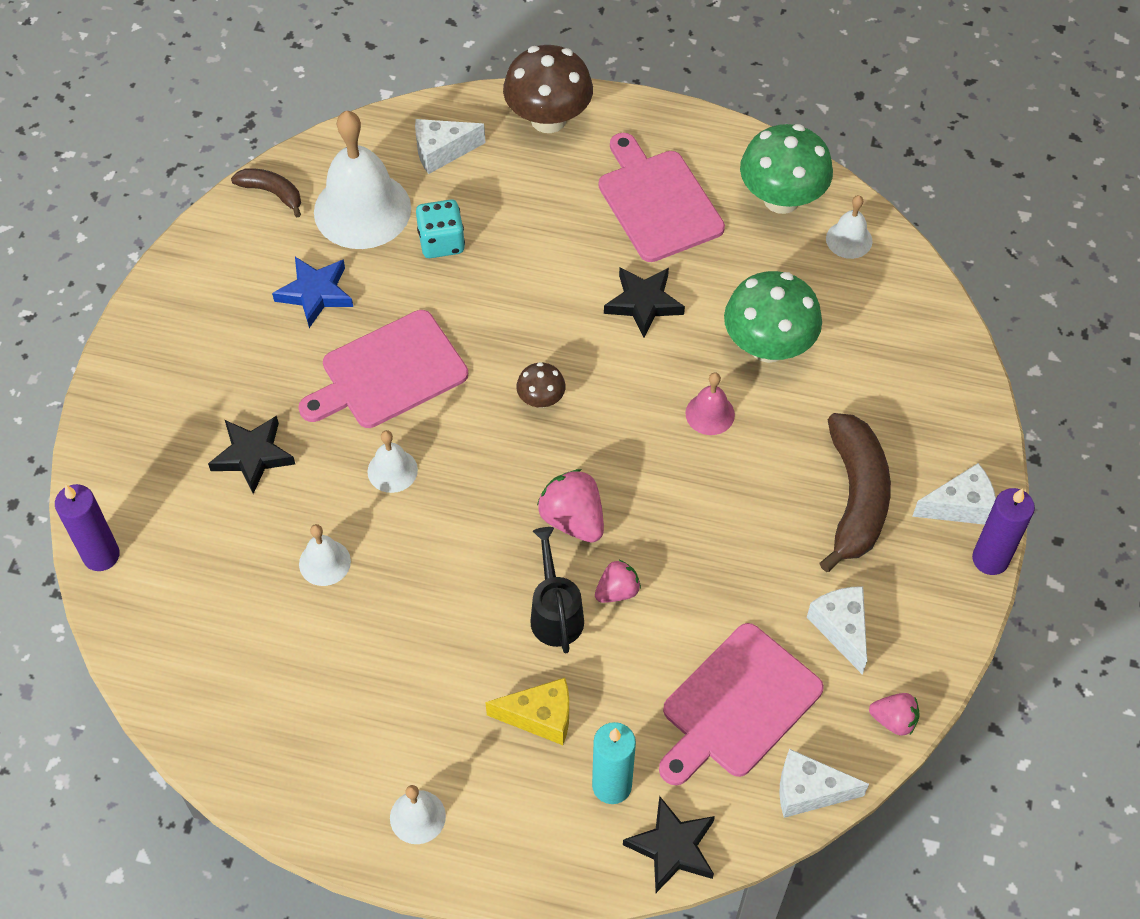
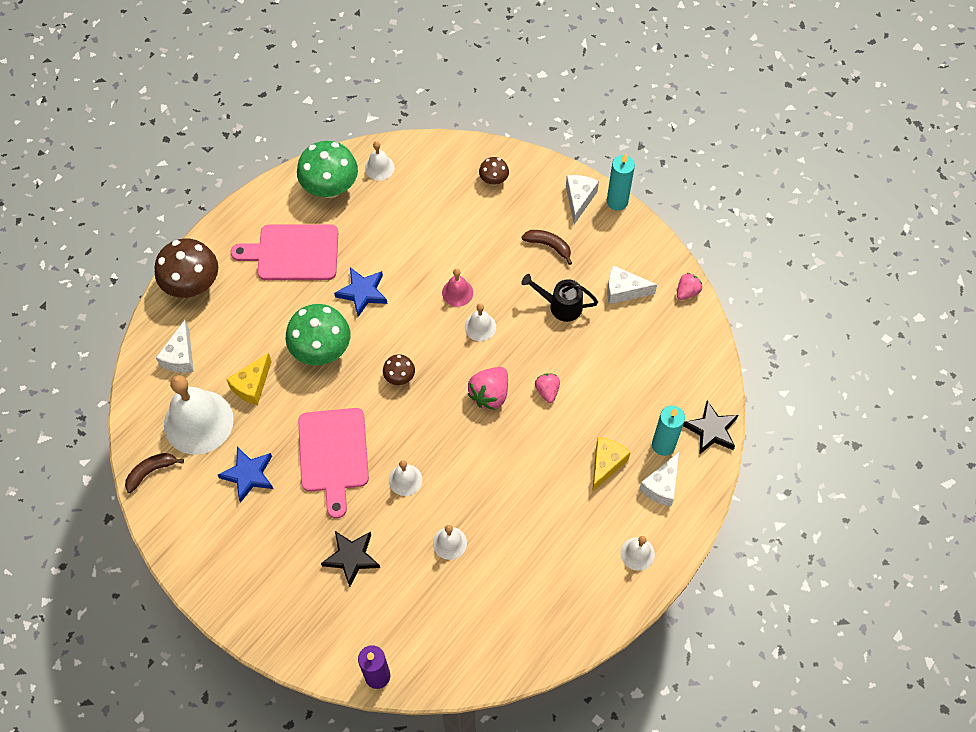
camera: 65 degrees left, 5 degrees up
(441, 242) = (252, 385): turquoise dice -> yellow cheese
(555, 613) = (545, 429): black watering can -> black watering can (560, 306)
(573, 519) = (490, 394): pink strawberry -> pink strawberry turned 45 degrees counterclockwise
(643, 303) = (362, 293): black star -> blue star
(672, 464) = (480, 326): none -> white bell
(737, 705) = (644, 362): pink cutting board -> none
(768, 346) = (428, 242): green mushroom -> green mushroom (321, 350)
(809, 791) = (708, 350): white cheese -> white cheese (661, 486)
(855, 497) = (549, 246): brown banana -> brown banana, size x0.53
(920, 383) = (493, 180): none -> brown mushroom
(990, 559) = (617, 201): purple candle -> turquoise candle

